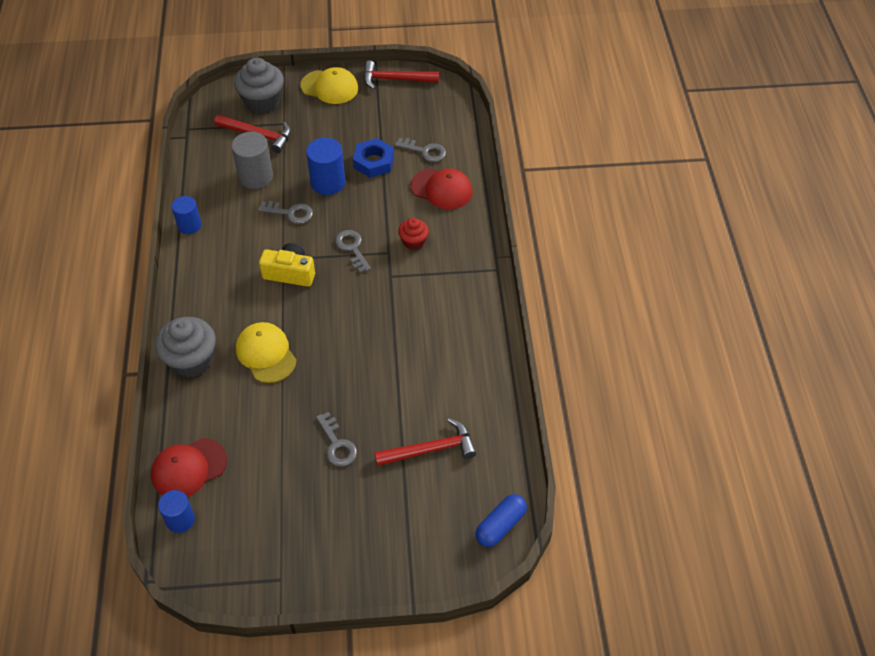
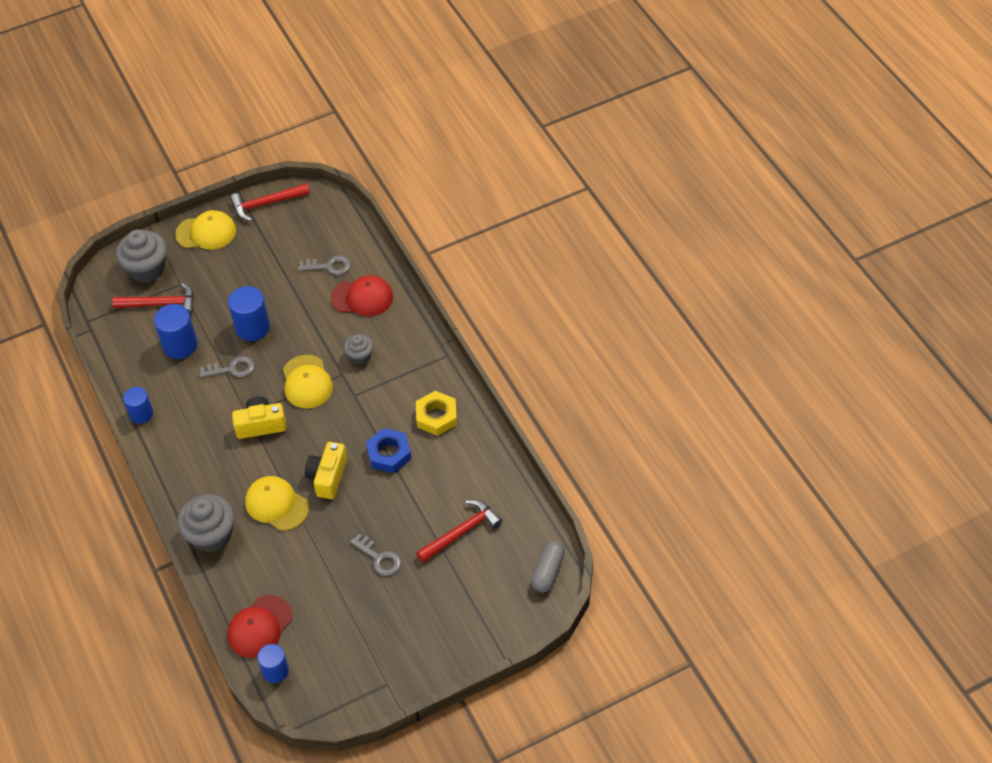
camera: 20 degrees left, 0 degrees up
(255, 176) = (180, 345): grey cylinder -> blue cylinder
(327, 345) = (327, 477): none -> yellow camera
(352, 248) = (307, 382): grey key -> yellow cap
(373, 162) = (286, 293): blue nut -> blue nut (389, 454)
(413, 241) = (360, 356): red cupcake -> grey cupcake
(459, 324) = (436, 416): none -> yellow nut
(500, 525) = (548, 571): blue capsule -> grey capsule

